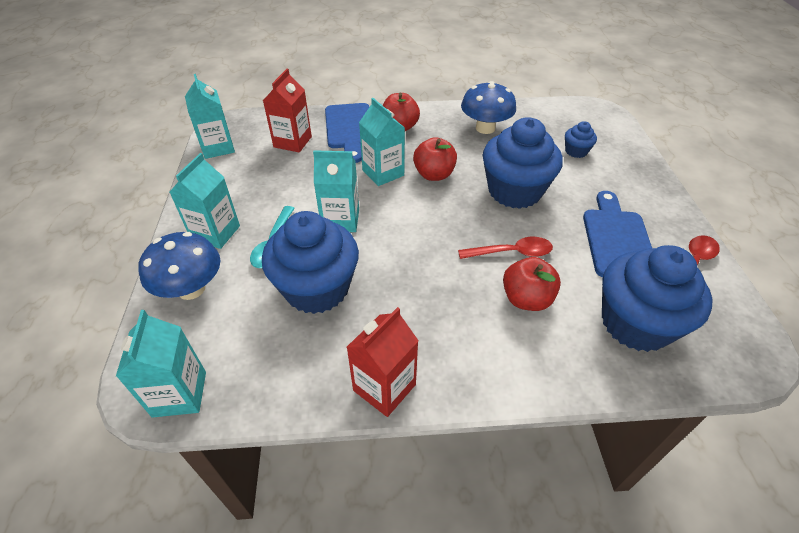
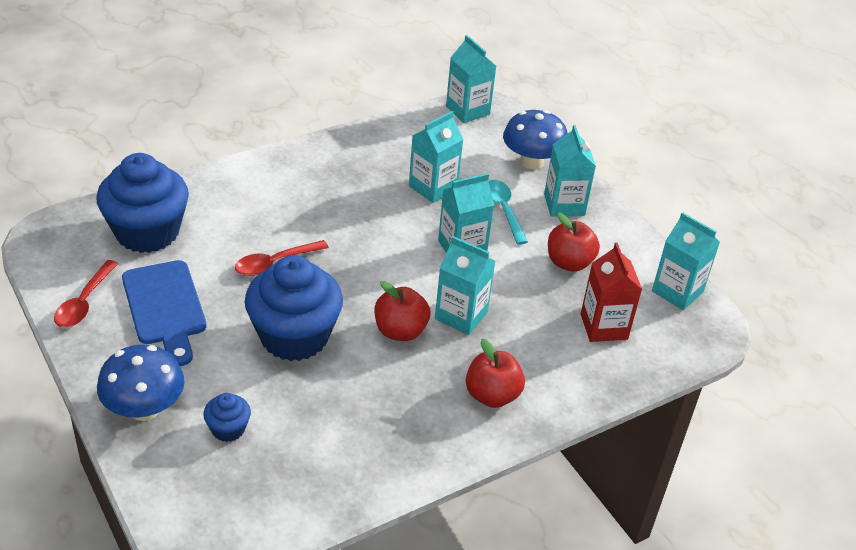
camera: 150 degrees right, 5 degrees down
(317, 288) = (433, 187): blue cupcake -> turquoise carton
(350, 129) = (555, 371): blue cutting board -> none
(384, 387) = (335, 145): red carton -> none
(485, 128) = (372, 434): blue mushroom -> blue mushroom (144, 408)
(526, 299) = (248, 226): red apple -> red apple (569, 263)

